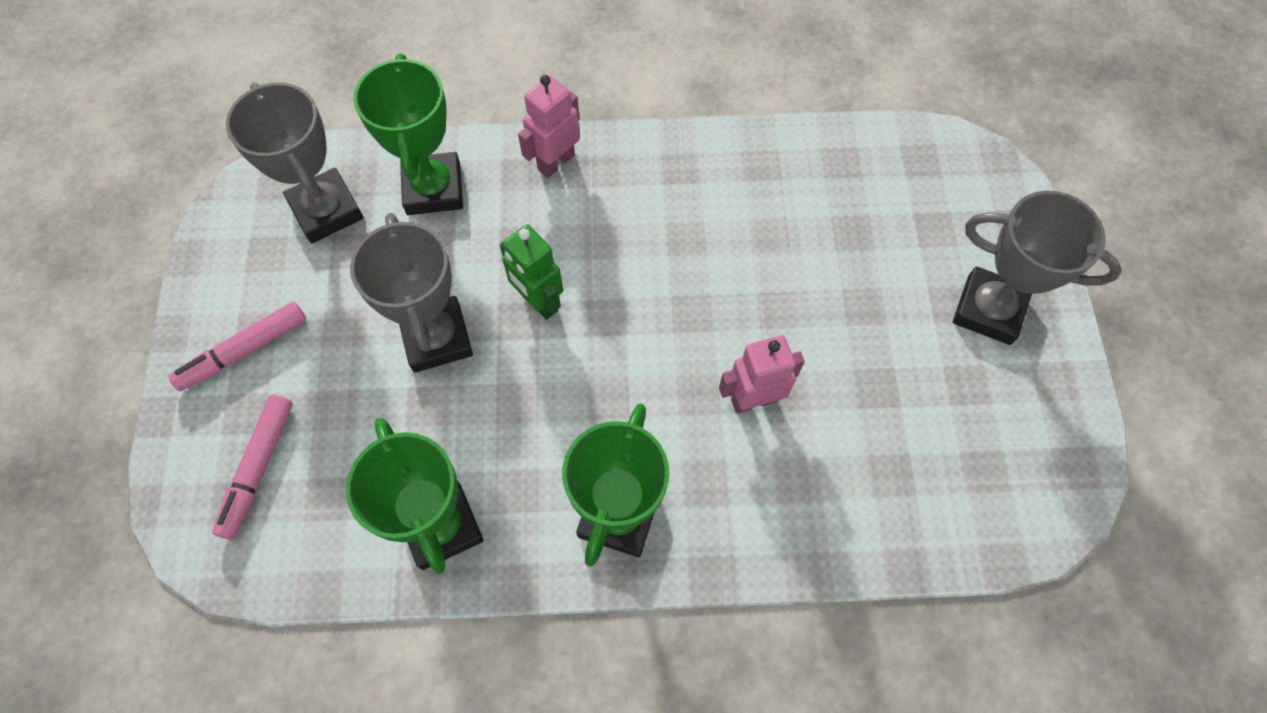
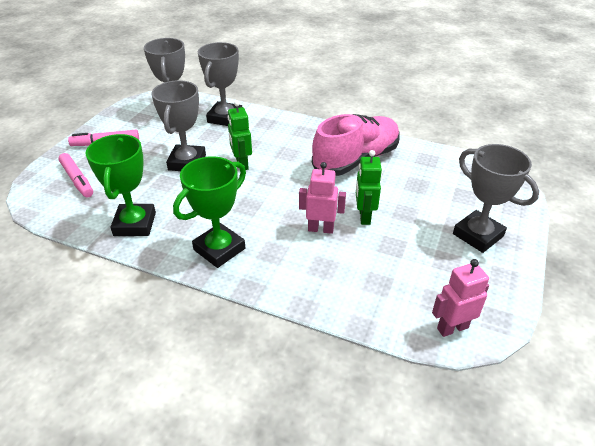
camera: 25 degrees right, 25 degrees down
(258, 468) = (77, 180): pink marker -> pink marker turned 75 degrees counterclockwise
(433, 189) = (225, 118): green trophy -> grey trophy
(556, 162) = (285, 124): pink robot -> pink robot (452, 327)
(728, 210) = (356, 160): none -> pink shoe
(806, 342) = (364, 216): none -> green robot

